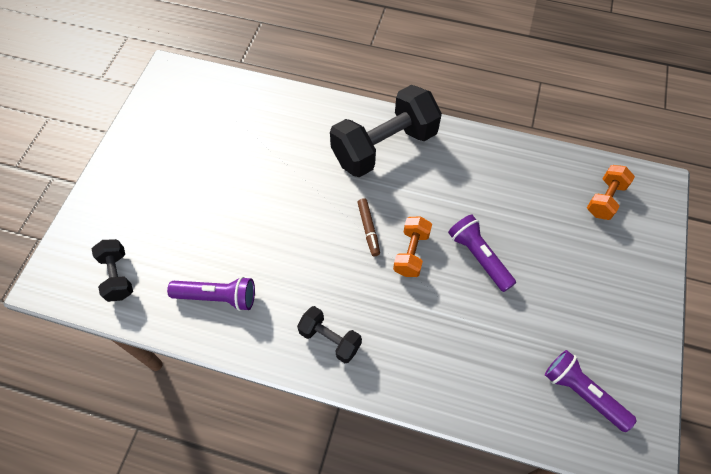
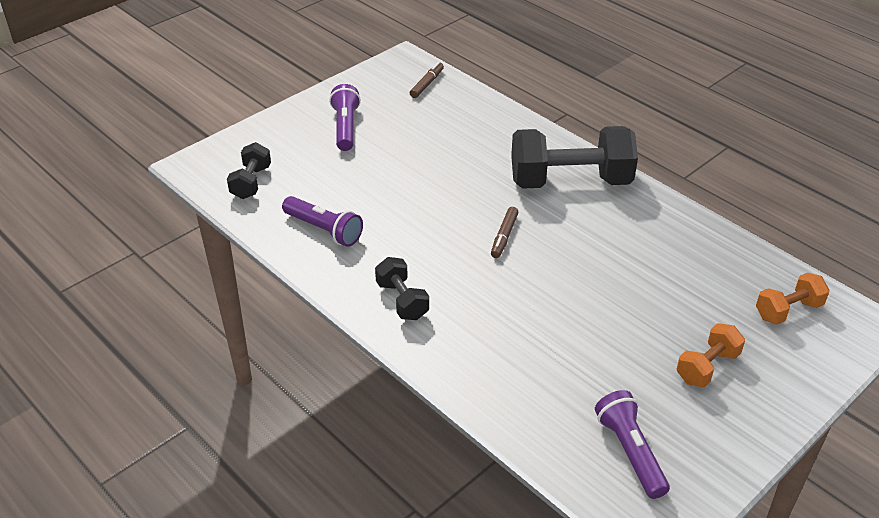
camera: 30 degrees right, 20 degrees down
(206, 92) = (427, 84): none -> brown marker
(411, 253) = (533, 270): orange dumbbell -> orange dumbbell (707, 367)
(479, 257) = (602, 301): purple flashlight -> purple flashlight (345, 127)

